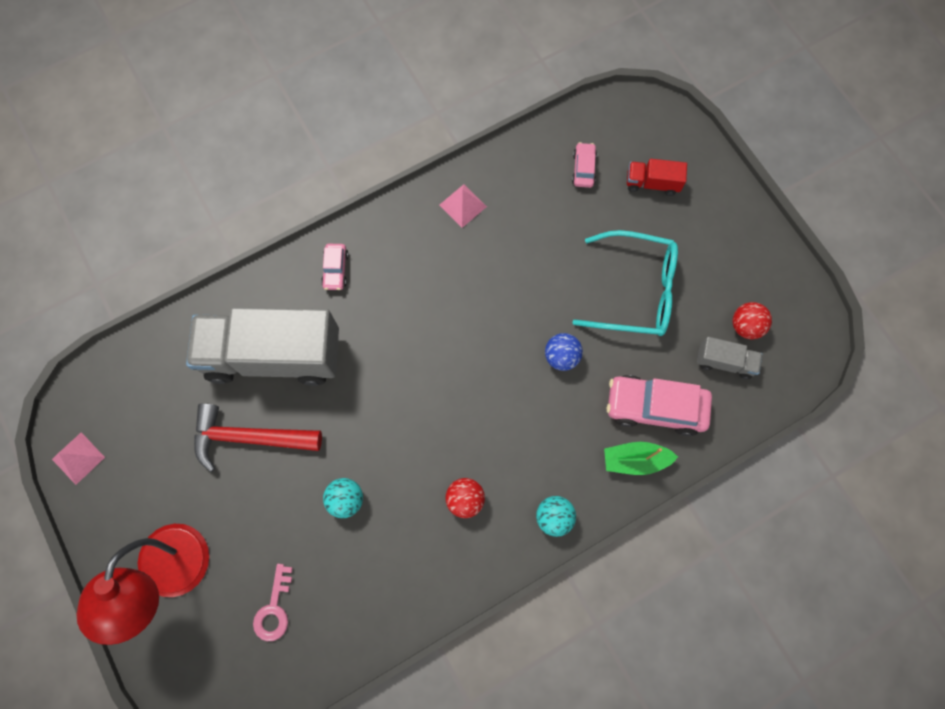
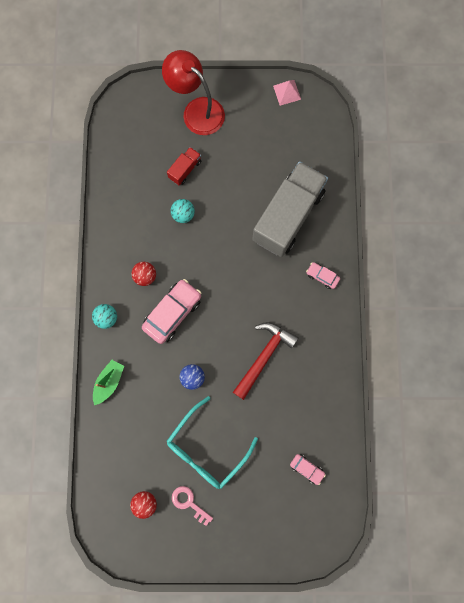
camera: 120 degrees right, 5 degrees up
(249, 437) = (247, 182): red hammer -> red hammer (264, 356)
(274, 608) = (149, 152): pink key -> pink key (189, 503)
(462, 205) = (323, 375): pink pyramid -> none
(652, 183) = (271, 508): red truck -> red truck (185, 169)
(655, 407) = (131, 413): pink car -> pink car (172, 313)
(724, 362) = (131, 474): grey truck -> none

